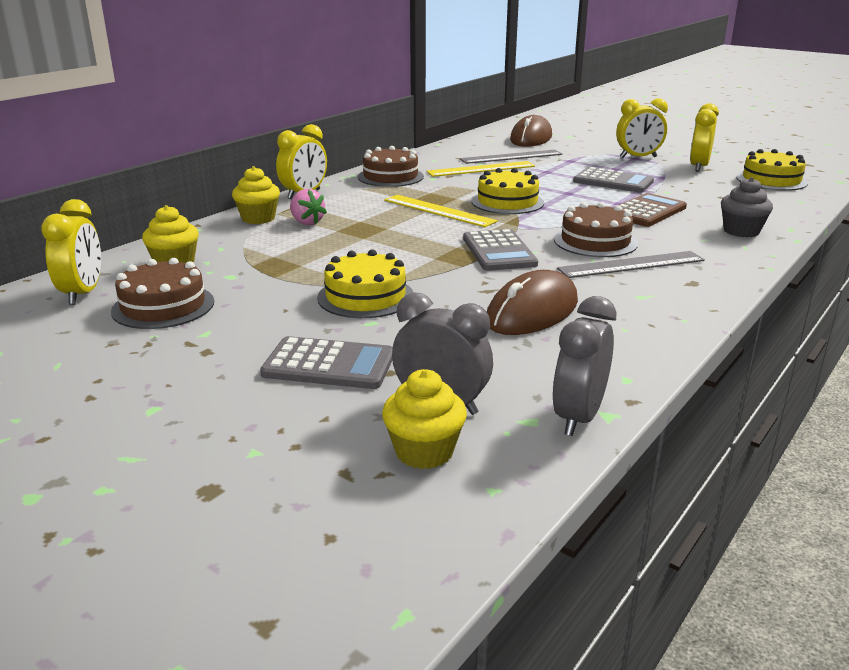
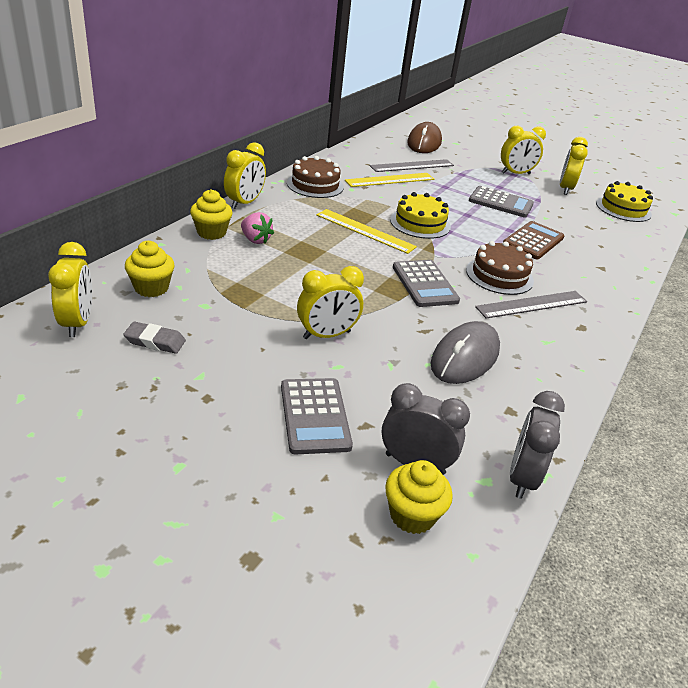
camera: 10 degrees left, 10 degrees up
(163, 306) = (155, 341): brown cake -> grey eraser
(329, 365) = (314, 416): grey calculator -> grey calculator turned 75 degrees clockwise
(365, 296) = (327, 335): yellow cake -> yellow clock
(532, 312) = (465, 357): brown mouse -> grey mouse
(741, 231) = (609, 268): grey cupcake -> none

